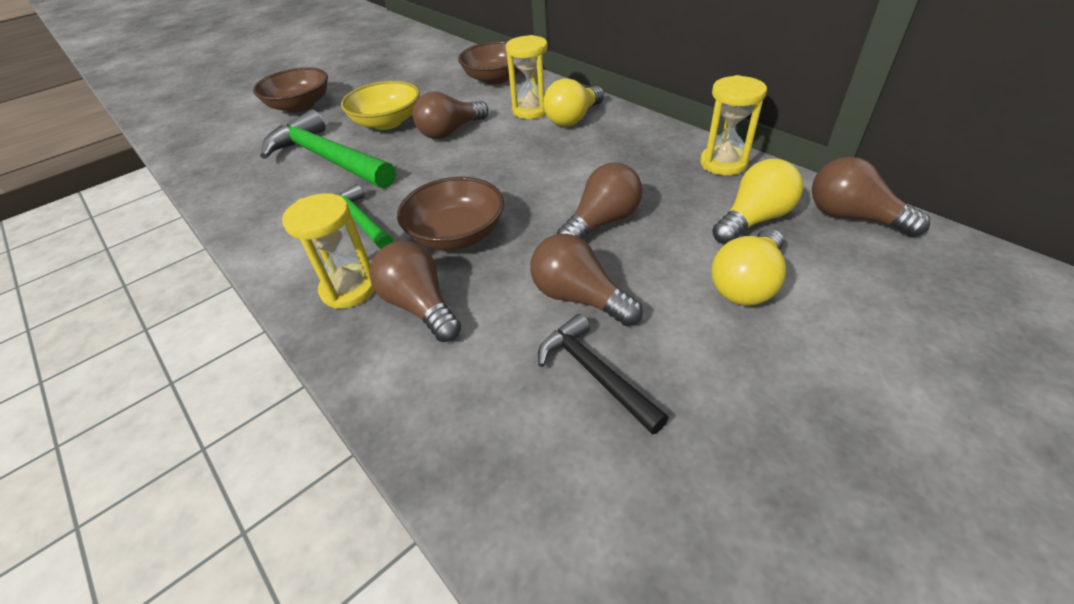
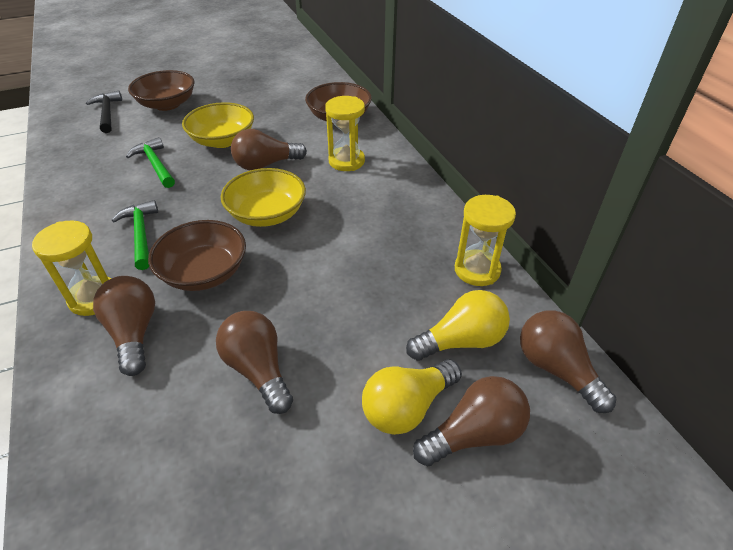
camera: 15 degrees right, 0 degrees up
(327, 159) = (155, 164): green hammer -> green hammer, size x0.56
(484, 171) = (267, 214): none -> yellow bowl
(573, 118) = (376, 180): yellow light bulb -> none
(594, 373) = (221, 448): black hammer -> black hammer (107, 113)
(602, 222) = (327, 299): brown light bulb -> brown light bulb (474, 434)

